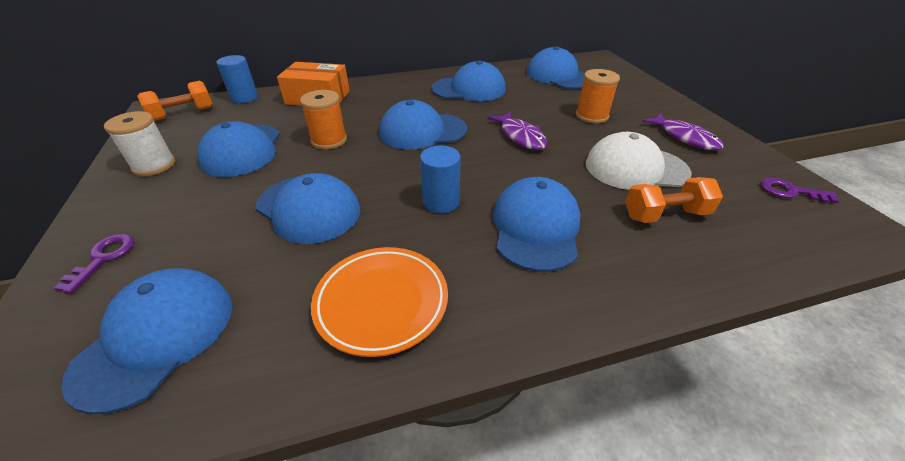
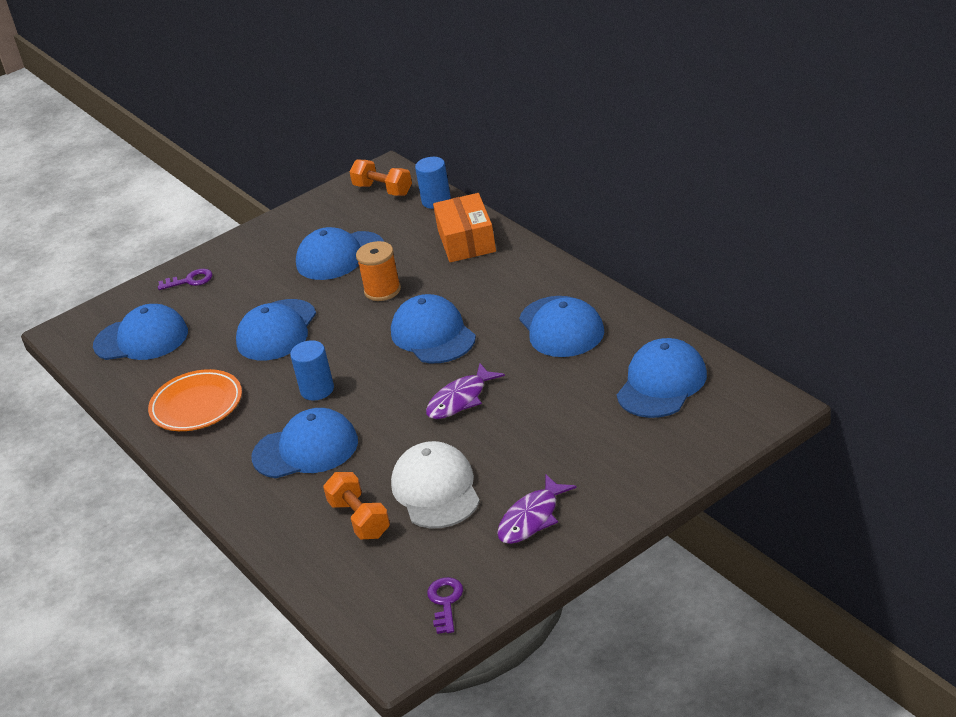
camera: 75 degrees right, 5 degrees down
(154, 165) = (295, 231): white spool -> none
(592, 116) = (546, 438): orange spool -> none

